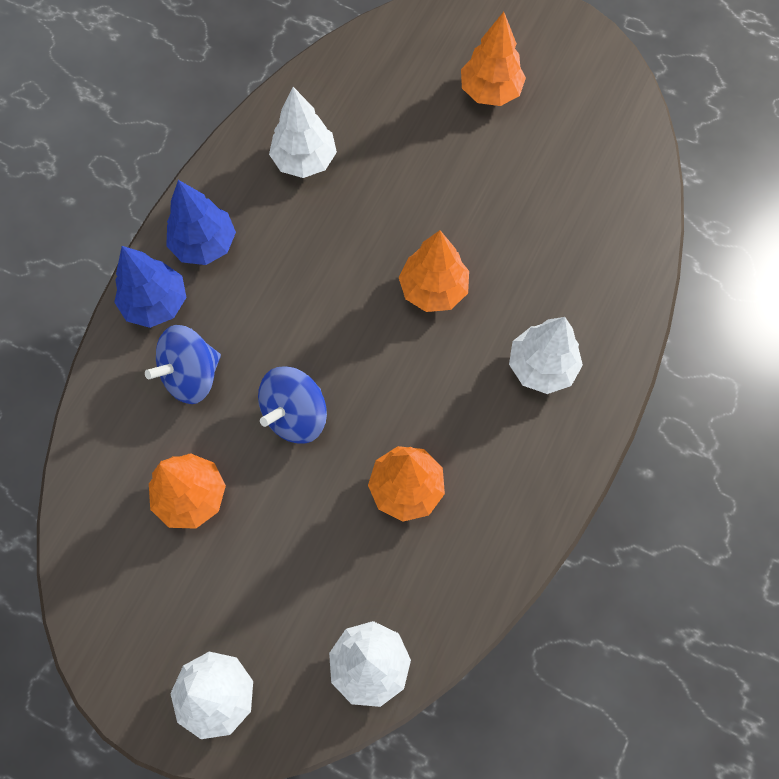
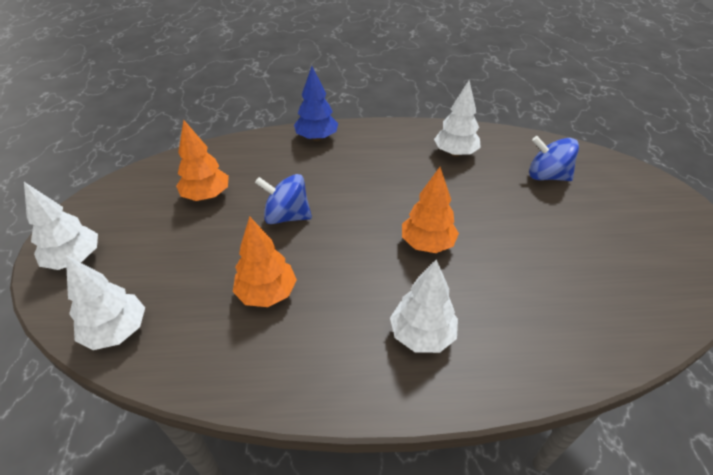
camera: 60 degrees right, 25 degrees down
(191, 375) = (283, 166): blue spinning top -> blue spinning top (547, 176)
(204, 244) = (366, 140): blue tree -> none
(490, 91) = (599, 210): orange tree -> none

